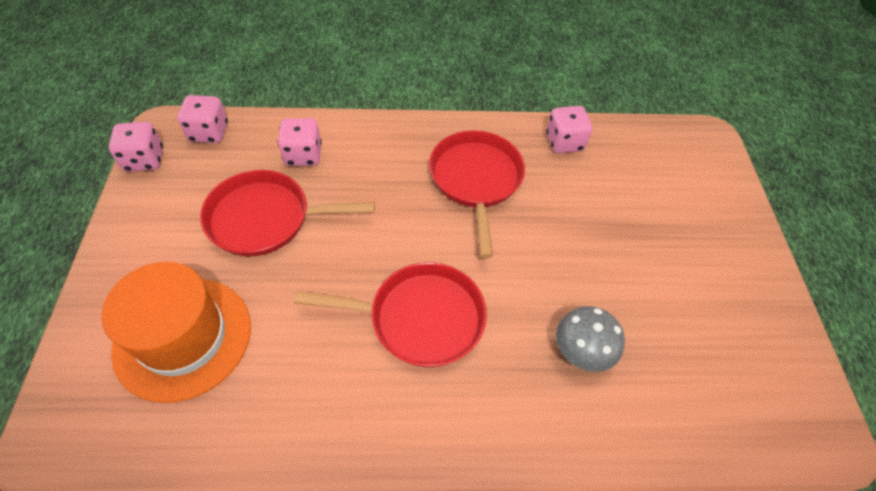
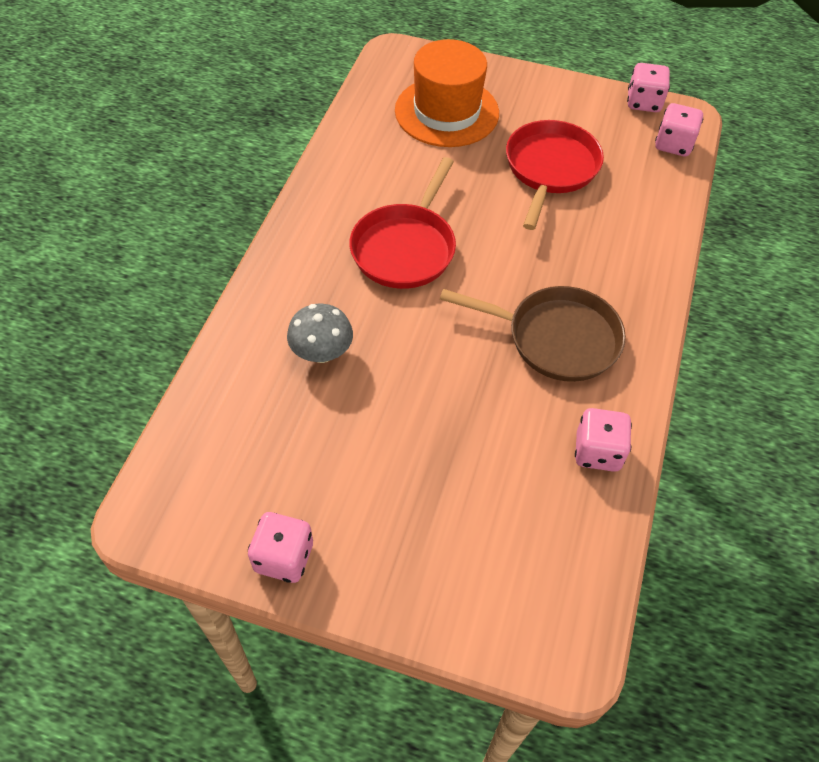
camera: 110 degrees right, 0 degrees up
(303, 155) = (627, 206): pink dice -> pink dice (284, 557)
(476, 180) = (556, 338): red pan -> brown pan

